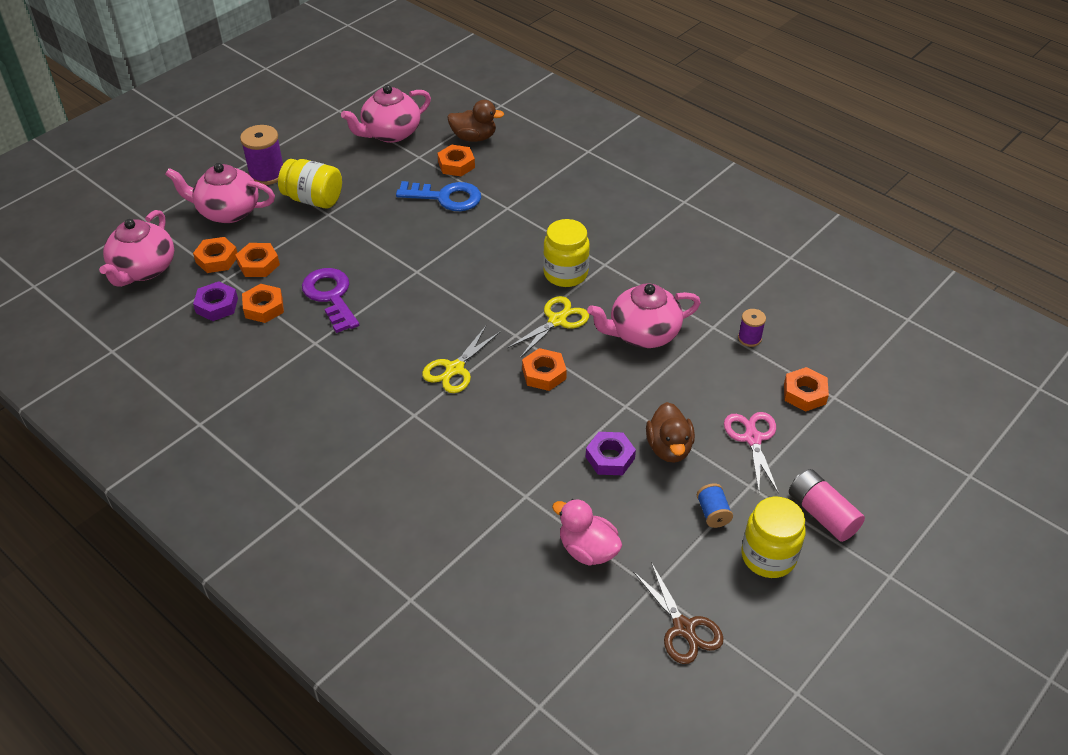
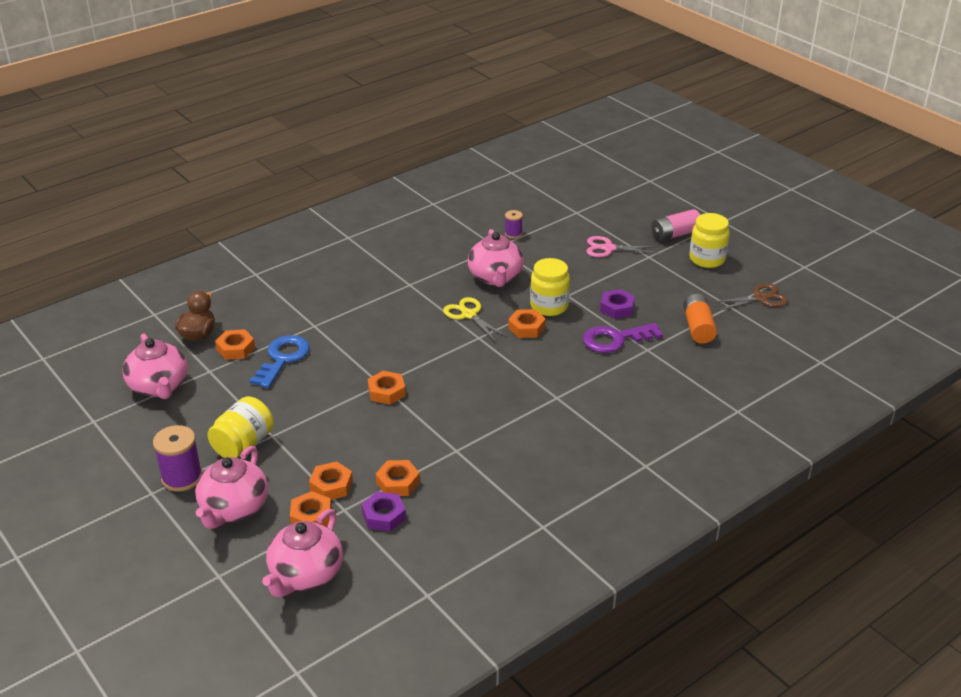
camera: 80 degrees left, 10 degrees down
(143, 269) = (305, 574): pink teapot -> pink teapot turned 90 degrees clockwise
(331, 296) = (396, 438): purple key -> purple key (615, 339)
(455, 369) = (510, 371): yellow scissors -> none
(565, 274) = (414, 304): yellow jar -> yellow jar (549, 306)
(587, 550) = (698, 327): pink duck -> orange battery
(669, 448) = (611, 282): brown duck -> none
(713, 513) = (670, 274): blue spool -> none
(804, 393) = (571, 222): orange nut -> orange nut (386, 392)

